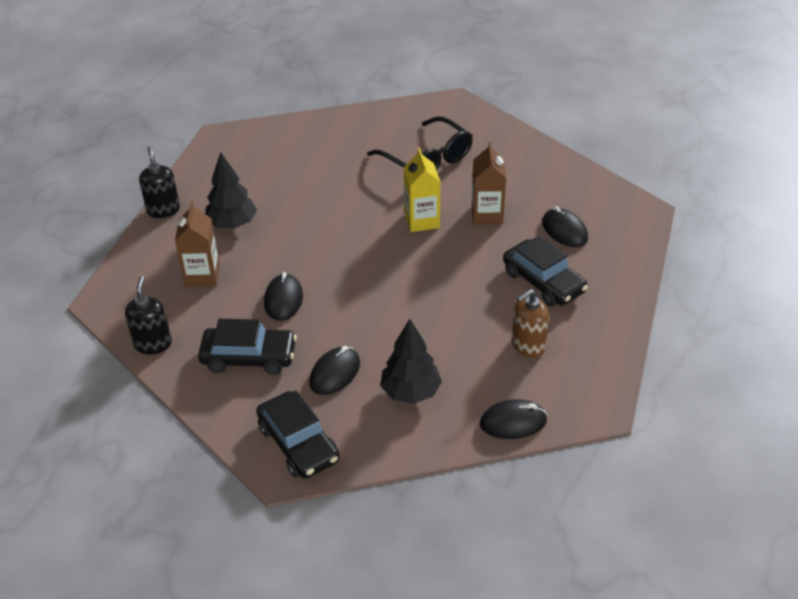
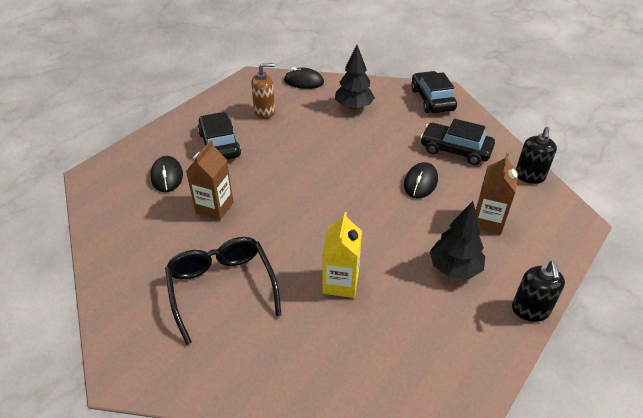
camera: 160 degrees left, 0 degrees up
(335, 373) = (397, 127): black mouse -> none
(422, 221) = (273, 218): yellow carton -> yellow carton (340, 283)

